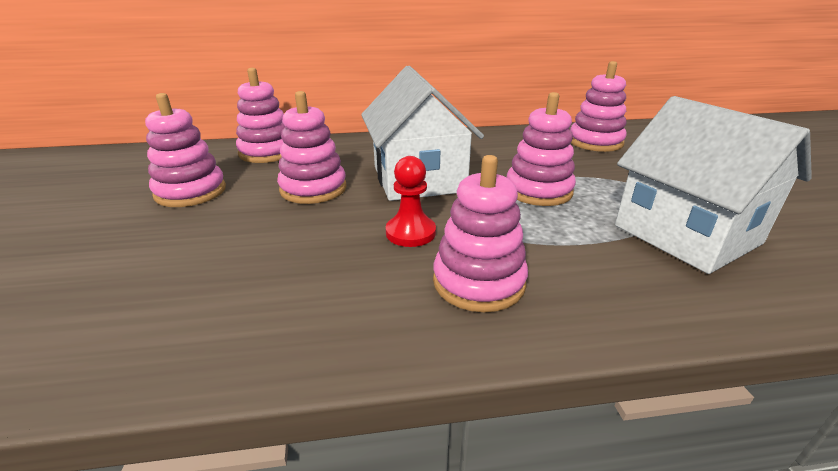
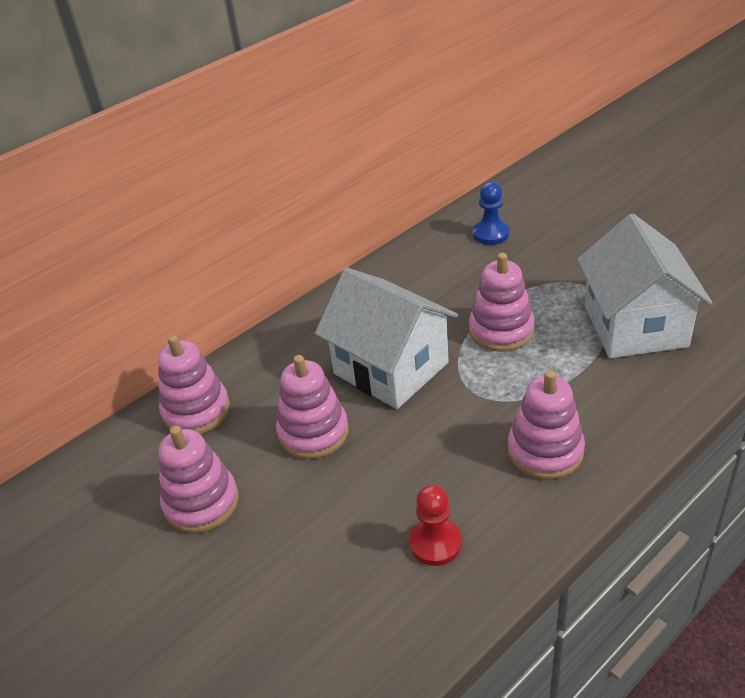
camera: 30 degrees left, 10 degrees up
(410, 233) = (453, 434): red pawn -> red pawn (435, 543)
(595, 142) = (491, 234): pink stacking toy -> blue pawn
(686, 234) = (635, 325): white house -> white house turned 60 degrees clockwise

